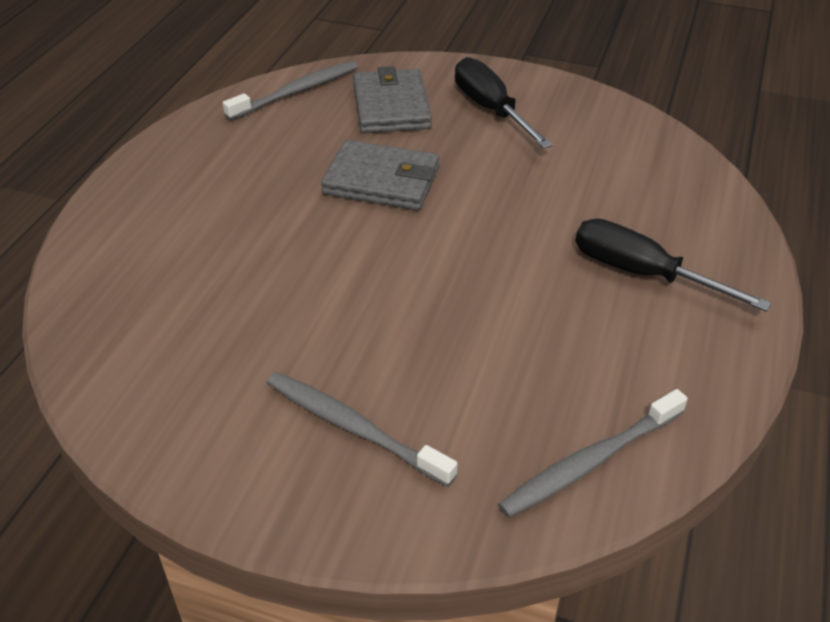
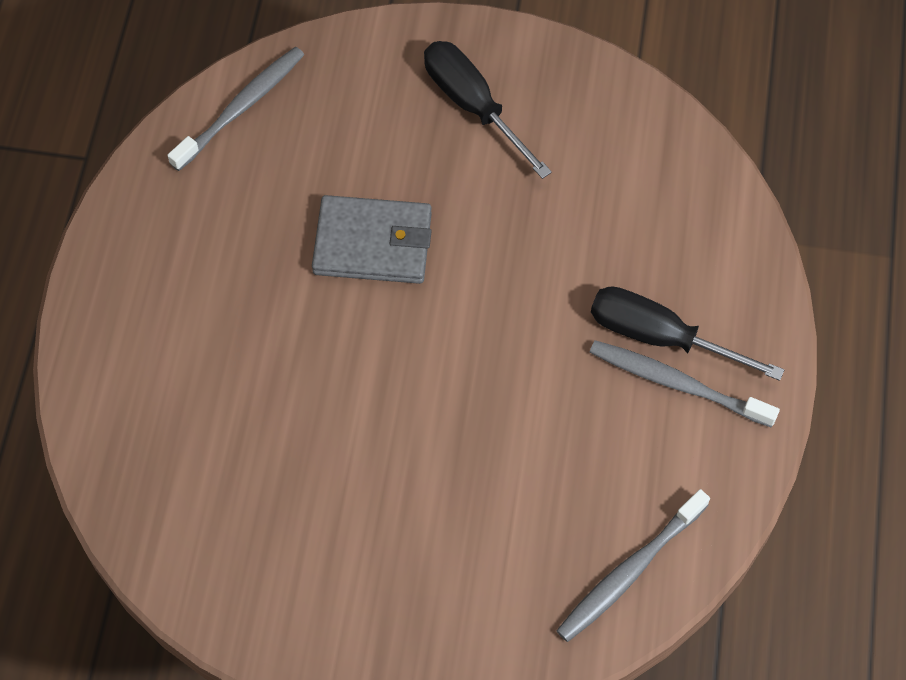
camera: 10 degrees left, 20 degrees up
(353, 427) = (414, 570): grey toothbrush -> grey toothbrush (676, 383)
(391, 106) = (358, 117): grey wallet -> none

